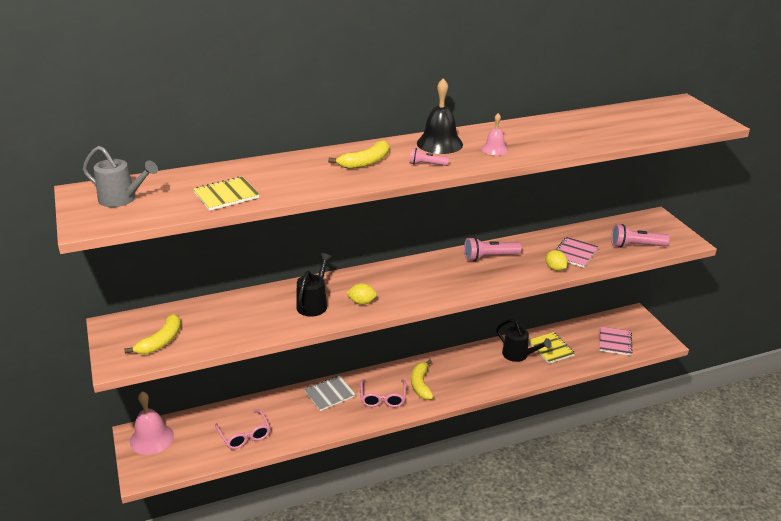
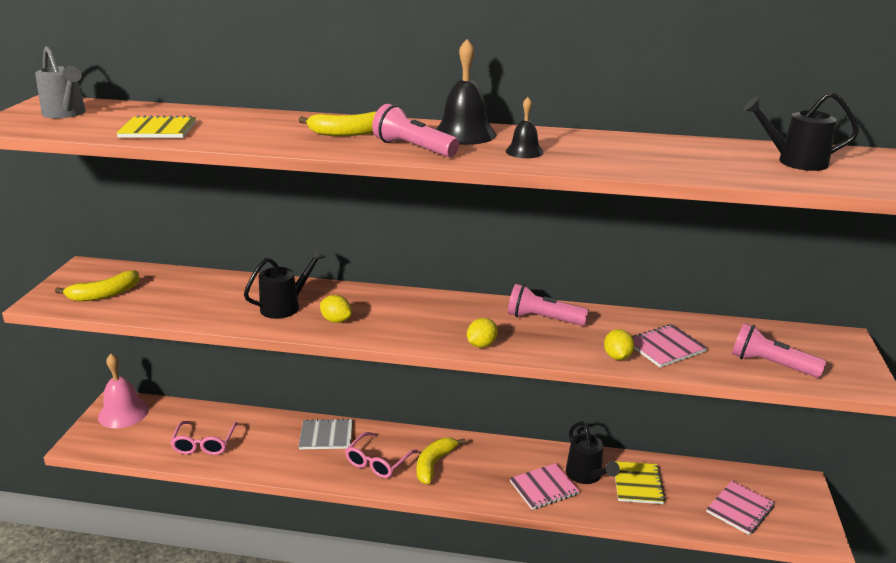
camera: 30 degrees right, 5 degrees down
(426, 164) = (413, 148): pink flashlight -> pink flashlight, size x1.71
(472, 288) = (481, 345): none -> yellow lemon
(494, 149) = (524, 151): pink bell -> black bell
(500, 373) = (544, 488): none -> pink notebook
(640, 118) = (794, 161): none -> black watering can

